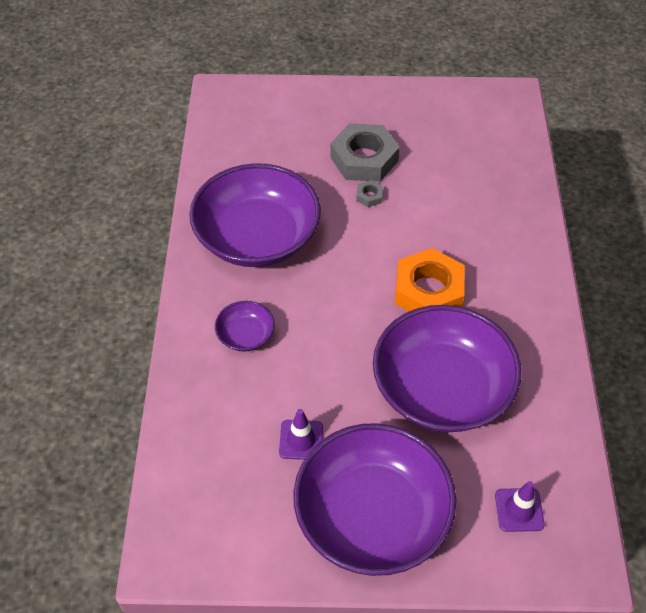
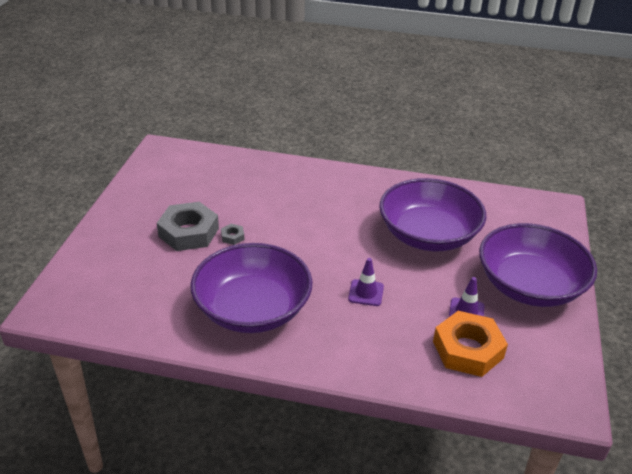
camera: 80 degrees left, 15 degrees down
(245, 335) = (360, 331): purple bowl -> none
(428, 291) = (340, 224): orange nut -> orange nut (468, 349)
(519, 510) = (523, 221): purple traffic cone -> purple traffic cone (366, 293)

